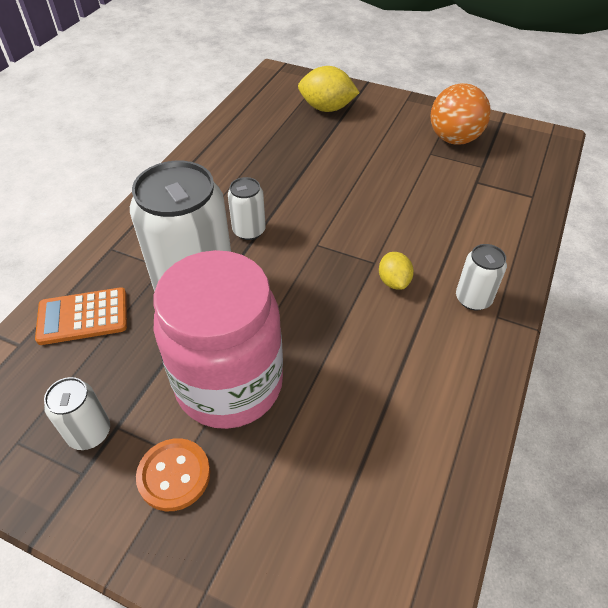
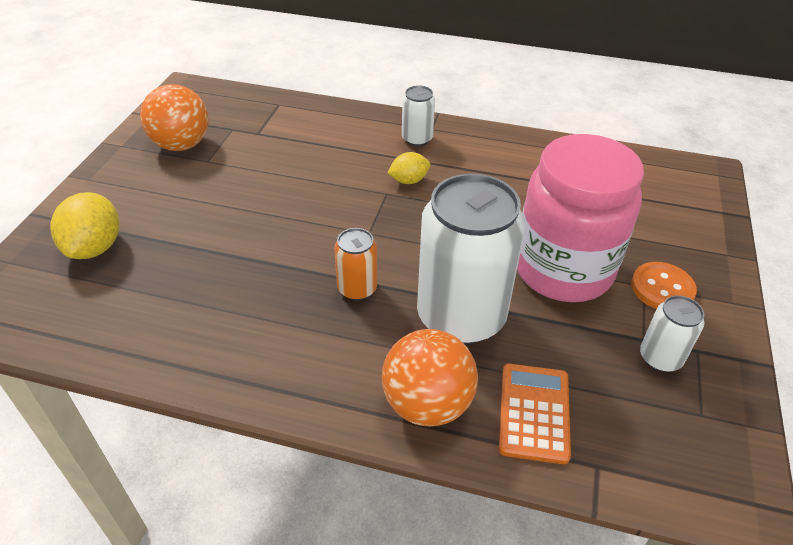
camera: 100 degrees left, 5 degrees down
(83, 317) = (534, 413): orange calculator -> orange calculator turned 150 degrees counterclockwise
(121, 256) = (427, 404): none -> orange ball
(249, 231) = (357, 288): white can -> orange can

